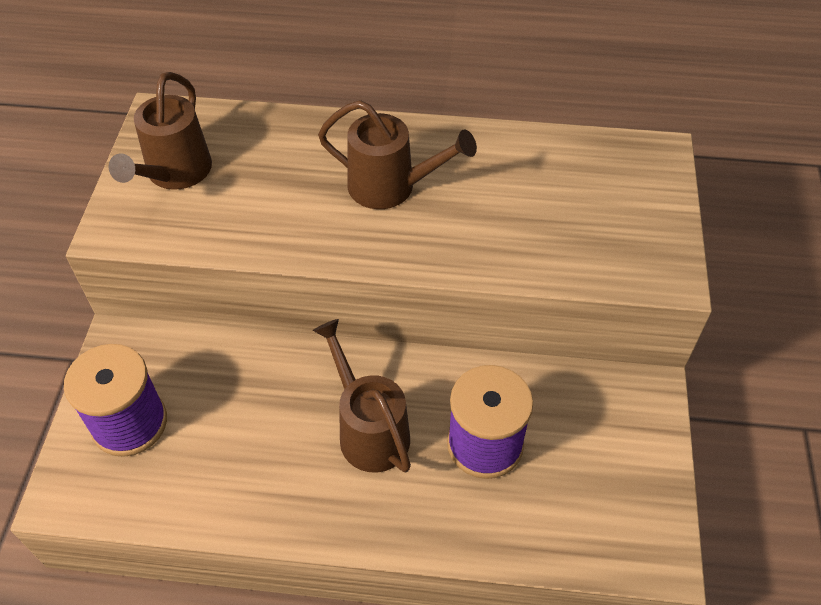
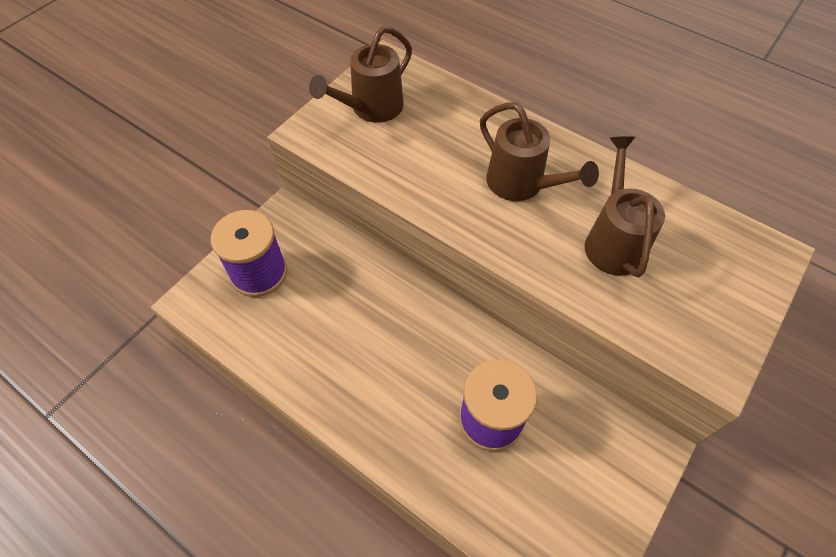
camera: 30 degrees right, 5 degrees up
(368, 429) = (412, 361): brown watering can -> brown watering can (612, 240)

